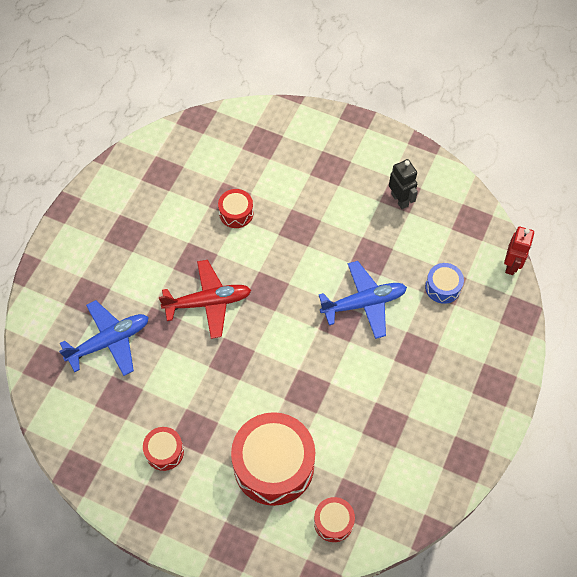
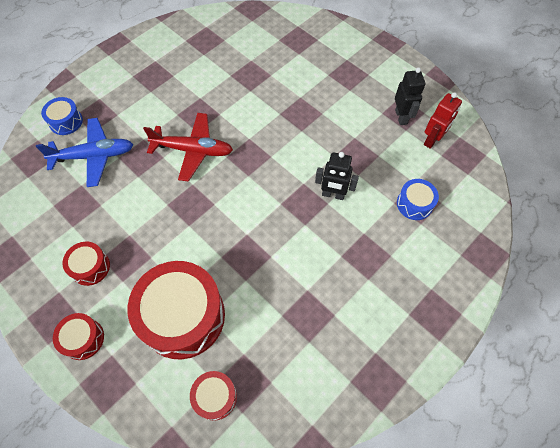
camera: 20 degrees right, 0 degrees up
(59, 314) = (66, 121): none -> blue drum
(236, 213) = (251, 87): red drum -> red drum (83, 339)
(364, 303) = (333, 195): blue plane -> black robot
(511, 265) = (490, 205): red robot -> red robot (432, 140)

